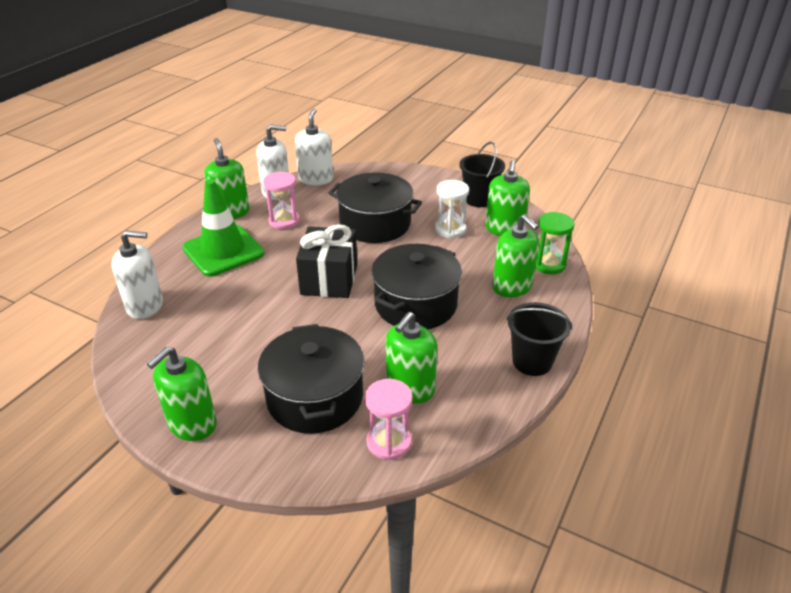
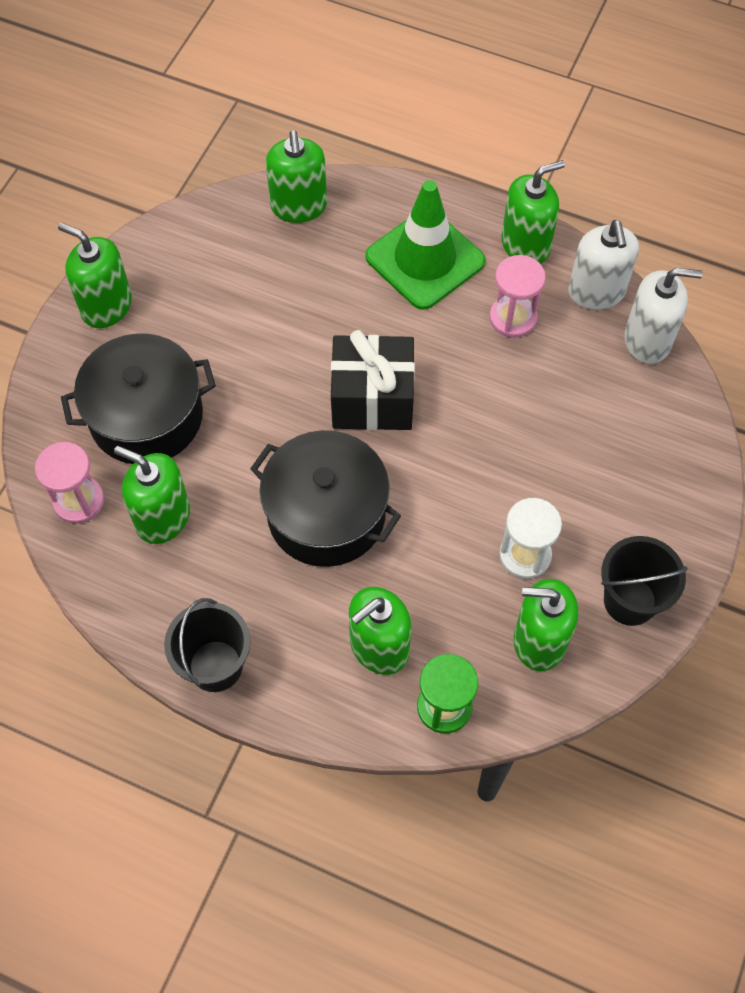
camera: 85 degrees right, 25 degrees up
(145, 306) = (299, 206): white soap dispenser -> green soap dispenser
(375, 224) = (523, 443): black pot -> none

